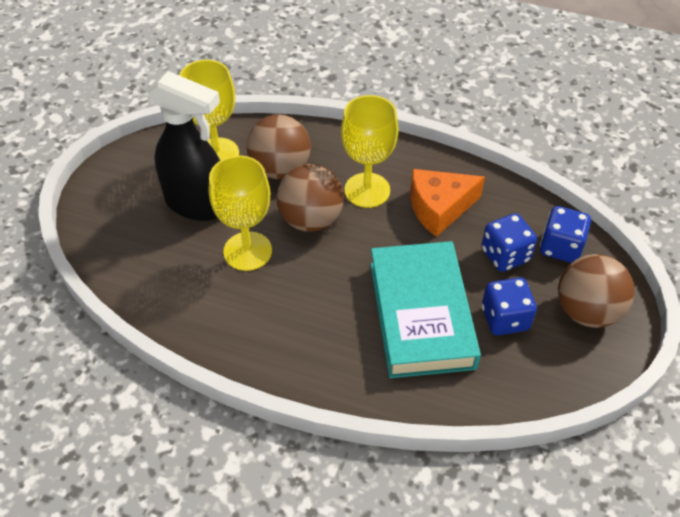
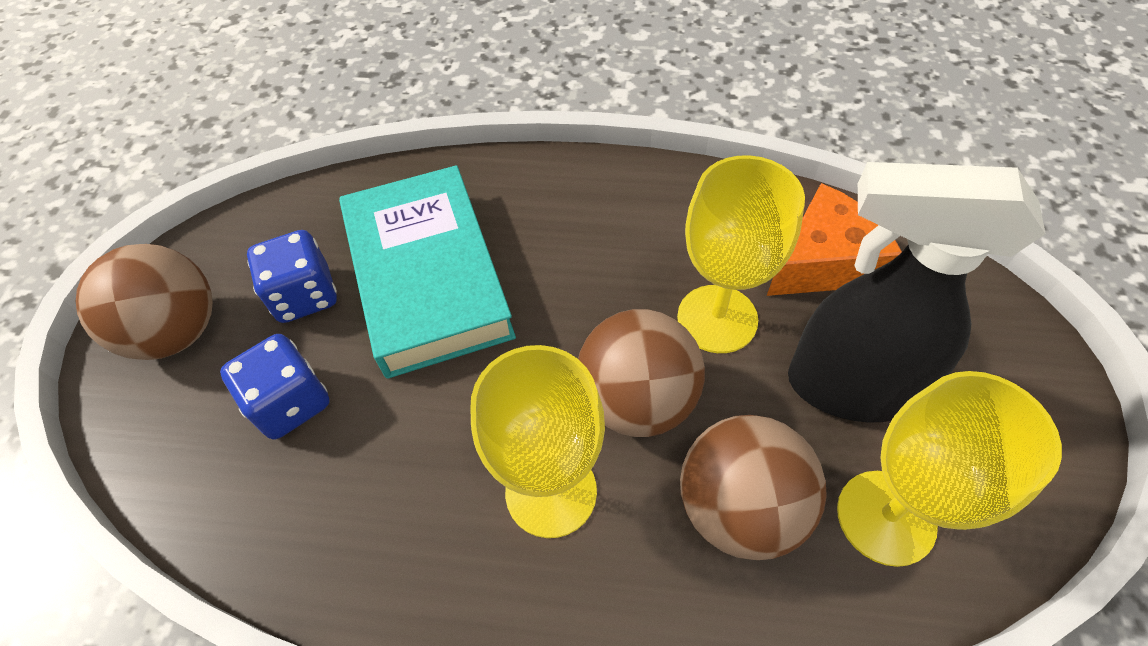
camera: 170 degrees right, 5 degrees up
(439, 208) = (406, 480): orange cheese -> orange cheese (824, 262)
(560, 247) = (188, 440): blue dice -> none

